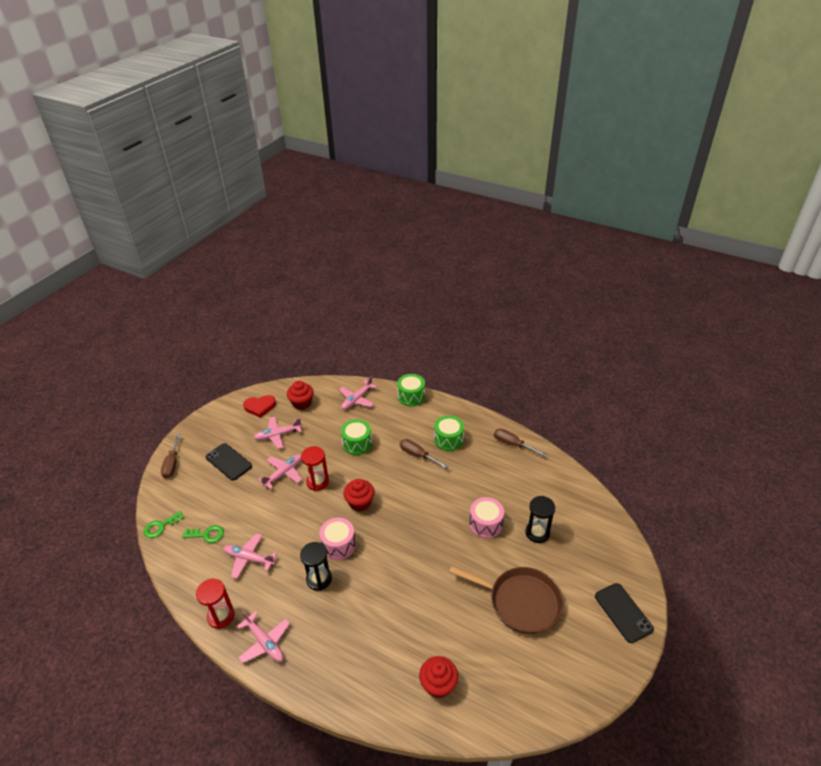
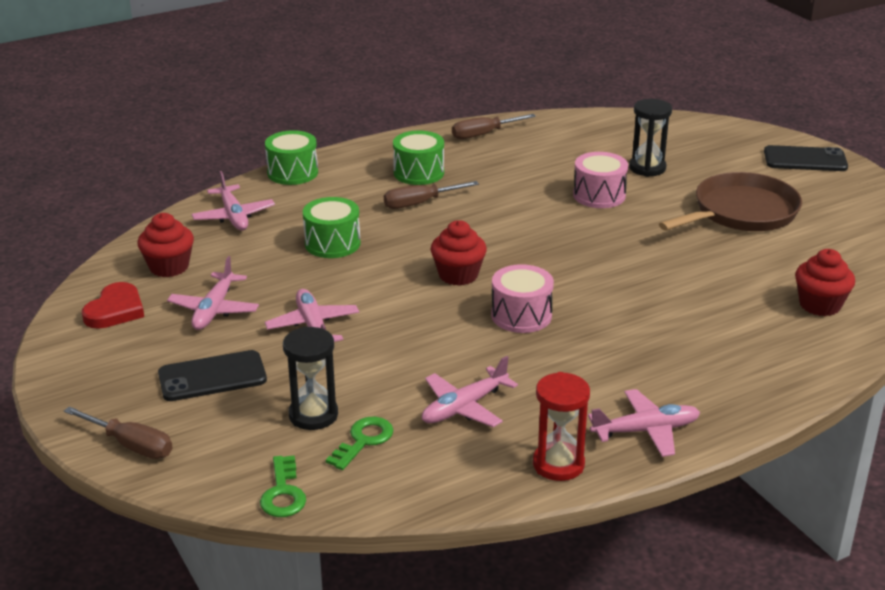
camera: 60 degrees left, 10 degrees down
(317, 482) = (371, 300): red hourglass -> none
(319, 579) = (570, 350): black hourglass -> black hourglass (313, 415)

